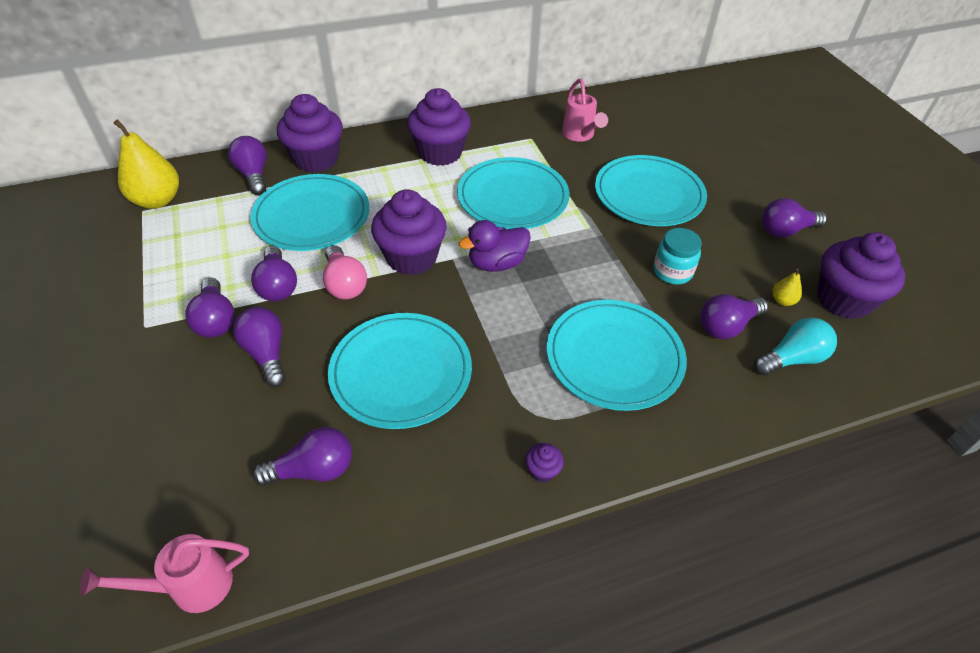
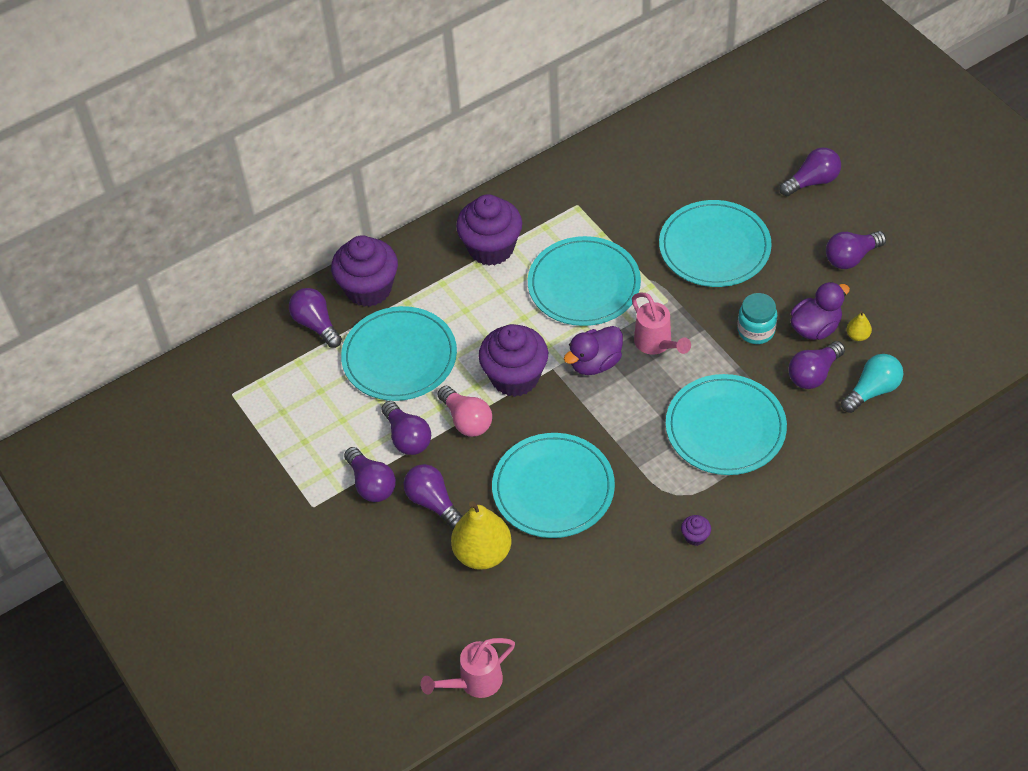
camera: 10 degrees left, 5 degrees up
(157, 200) = (239, 378): yellow pear -> yellow pear (482, 553)
(313, 470) = (520, 583): purple light bulb -> purple light bulb (812, 181)
(580, 136) = (626, 188): pink watering can -> pink watering can (657, 344)
(737, 283) = (815, 328): none -> purple duck
(843, 300) = (910, 321): purple cupcake -> none

